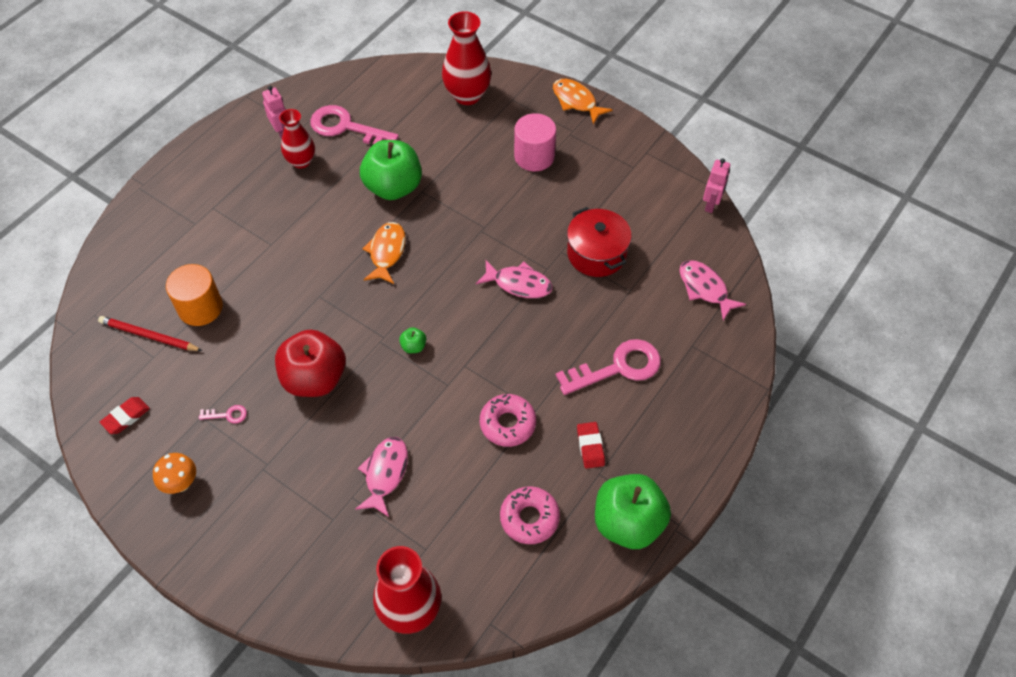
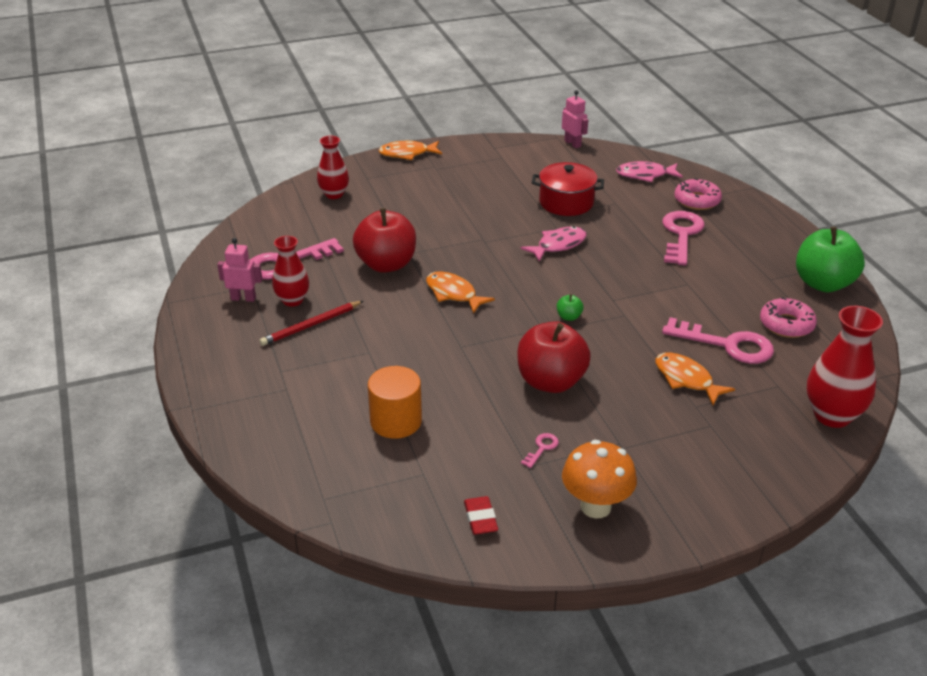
camera: 55 degrees left, 20 degrees down
(149, 336) = (394, 468): red pencil -> red pencil (311, 325)
(181, 483) = (595, 507): orange mushroom -> orange mushroom, size x1.53
(385, 473) = (686, 379): pink fish -> orange fish
(393, 187) = (386, 264): green apple -> red apple
(460, 483) = (727, 345): none -> pink key
(467, 95) = (334, 194): red vase -> red vase, size x0.65
(507, 424) = (689, 301): pink donut -> pink donut (697, 200)
(534, 156) = (439, 191): pink cylinder -> none
(590, 447) = (742, 273): red eraser -> none

